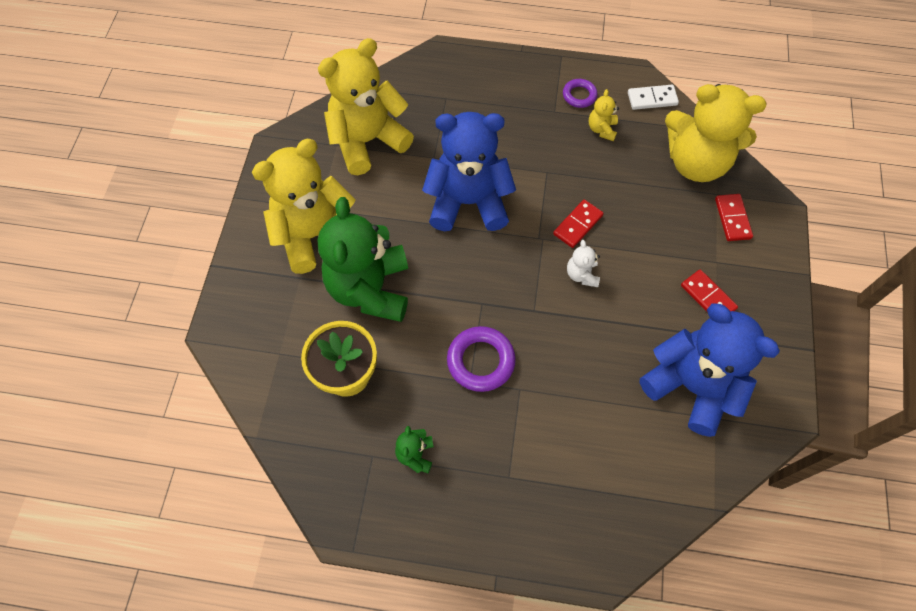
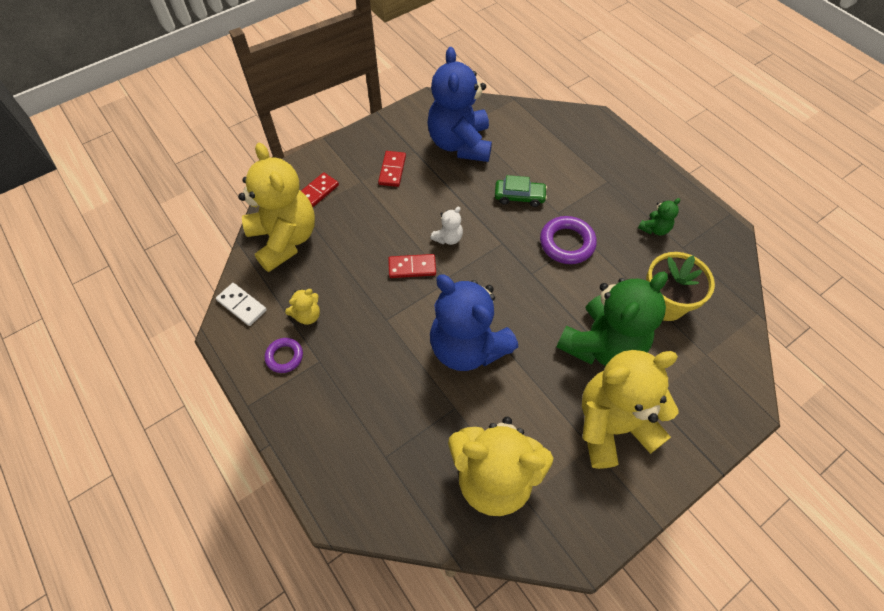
camera: 135 degrees left, 5 degrees down
(314, 234) = (612, 425): yellow teddy bear -> yellow teddy bear turned 150 degrees clockwise
(571, 374) = (519, 196): none -> green car

